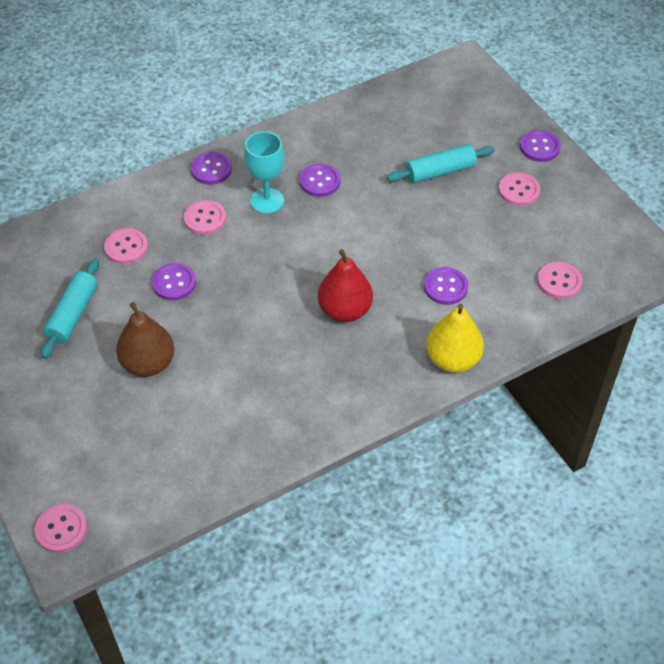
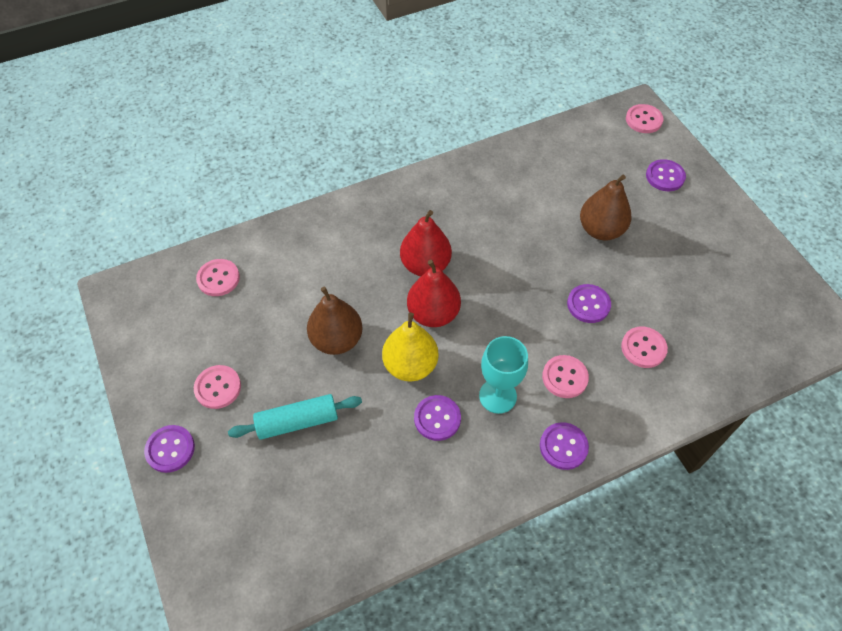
camera: 175 degrees left, 5 degrees up
(73, 314) = (679, 279): turquoise rolling pin -> none
(331, 264) = (433, 313): none -> red pear
(422, 235) = (337, 340): none -> brown pear
(445, 287) = (327, 281): purple button -> purple button (665, 176)
(452, 360) = (338, 215): yellow pear -> yellow pear (410, 365)

